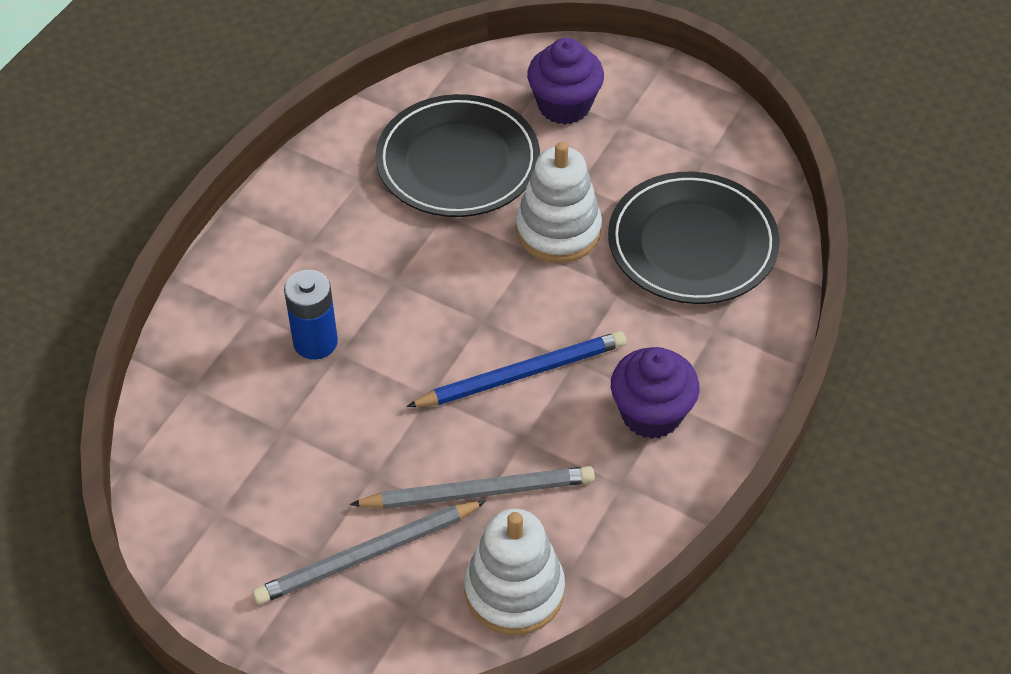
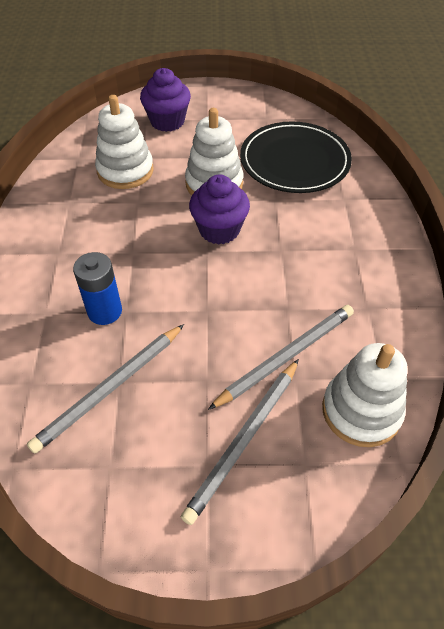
camera: 30 degrees left, 0 degrees up
(267, 433) = (110, 389): none -> grey pencil
(458, 161) = (125, 171): black plate -> white stacking toy
(522, 374) = (256, 270): blue pencil -> none
(651, 414) = (350, 259): purple cupcake -> purple cupcake (219, 230)

